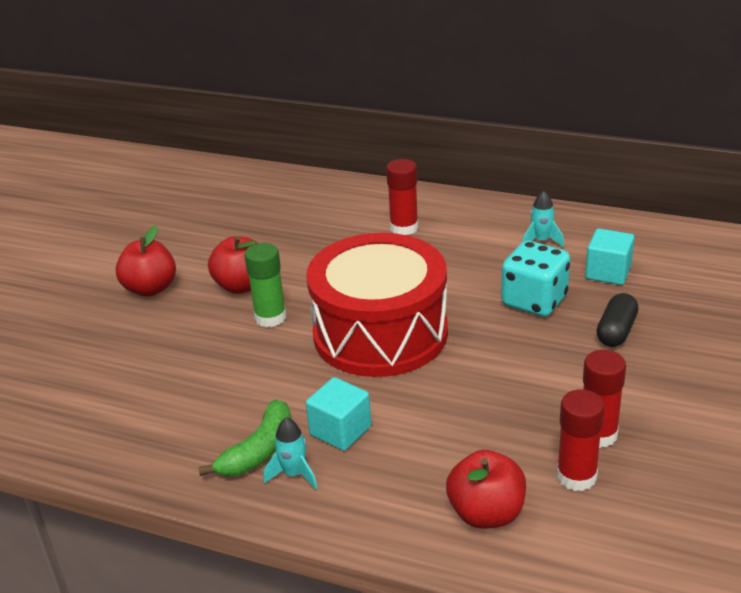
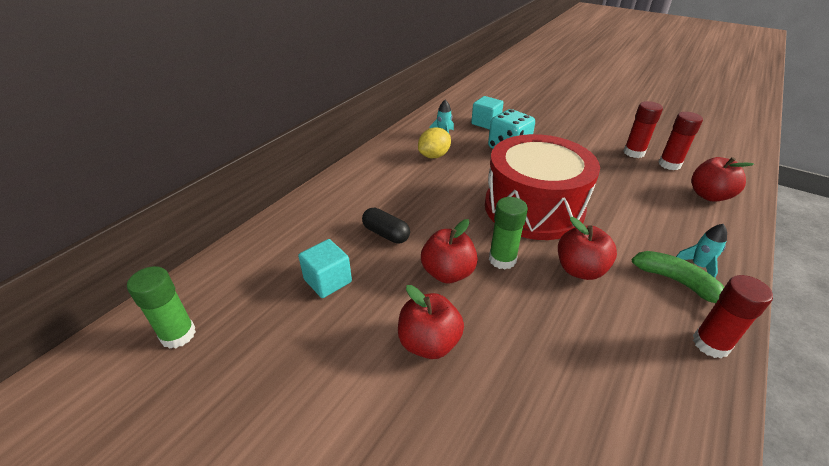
camera: 80 degrees left, 5 degrees up
(150, 179) = (178, 335): none -> green glue stick
(265, 373) = (580, 270): none -> red apple
(340, 430) = (646, 239): turquoise cube -> turquoise cube (328, 281)
(404, 228) = (398, 179): red glue stick -> red glue stick (710, 344)
(475, 243) = (434, 156): none -> yellow lemon
(616, 331) = (543, 131): black capsule -> black capsule (386, 234)

